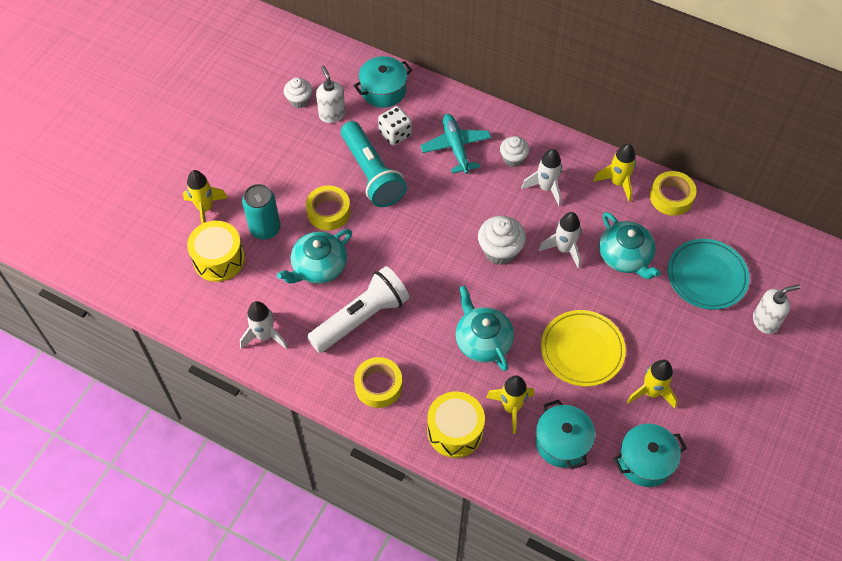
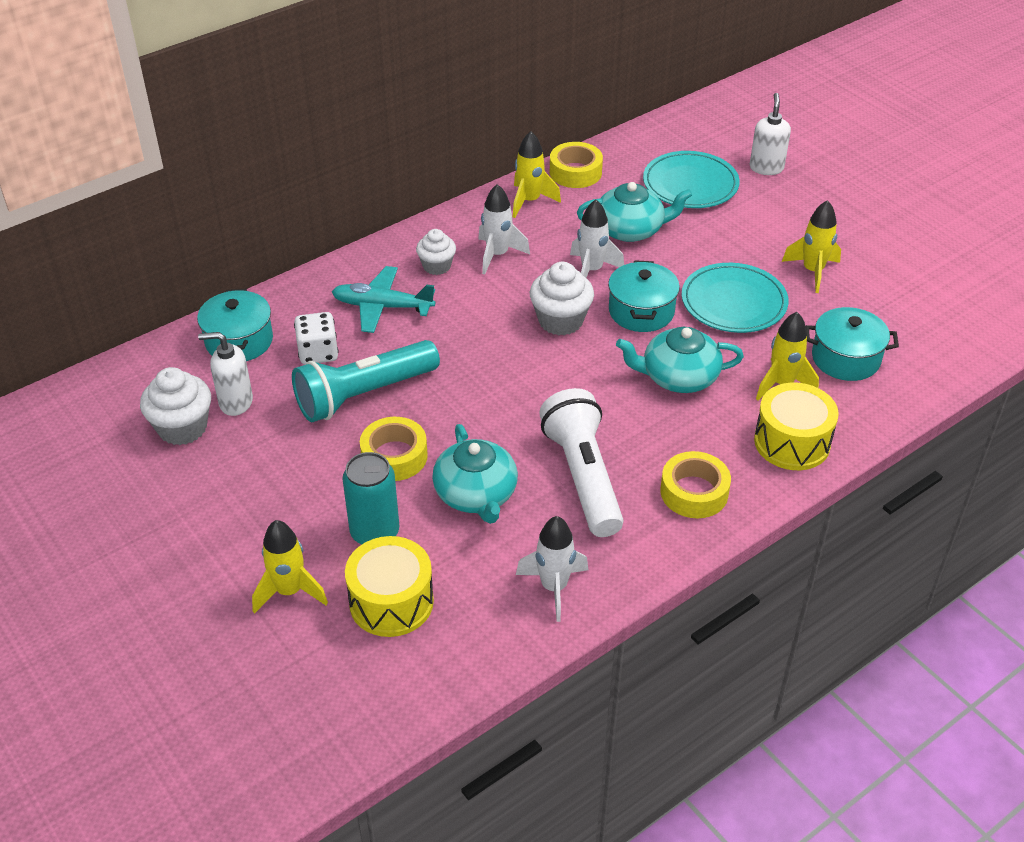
camera: 65 degrees left, 15 degrees down
(299, 100) = (182, 428): white cupcake -> white cupcake, size x1.53
(371, 173) = (364, 395): turquoise flashlight -> turquoise flashlight turned 150 degrees clockwise
(582, 350) = (733, 302): yellow plate -> turquoise plate
(645, 461) = (895, 305): turquoise pot -> turquoise pot (641, 311)

